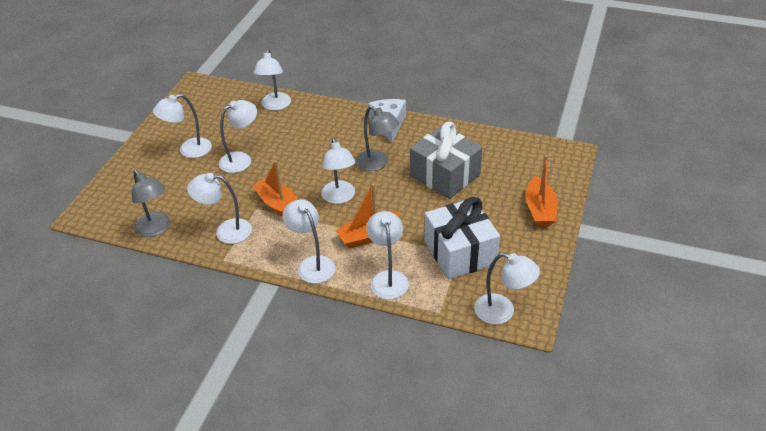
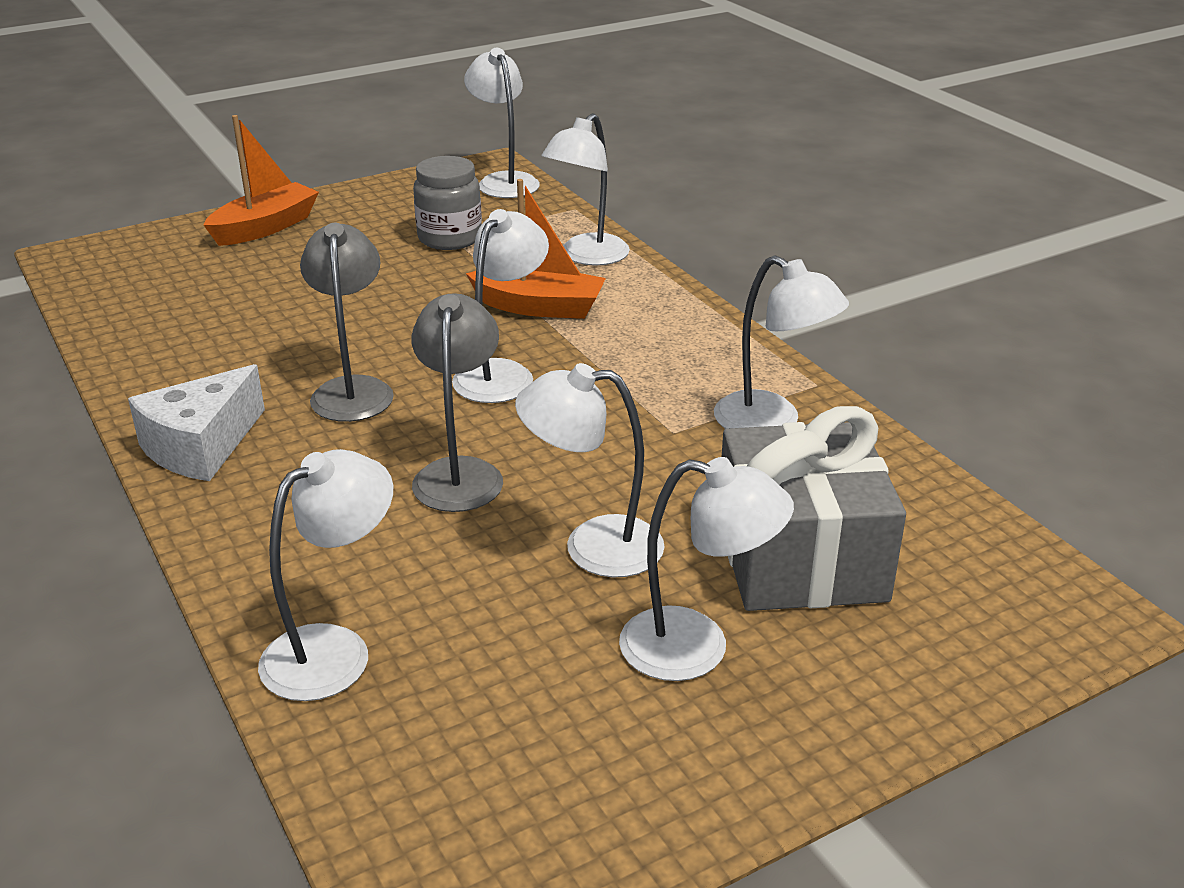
camera: 140 degrees left, 10 degrees down
(156, 229) = (916, 495): grey lamp -> grey lamp (460, 473)
(278, 205) = (624, 415): orange boat -> none
(312, 264) = (673, 314): white lamp -> none
(444, 175) = (290, 319): grey gift -> grey gift (800, 557)
(460, 252) = (450, 238): white gift -> grey jar

